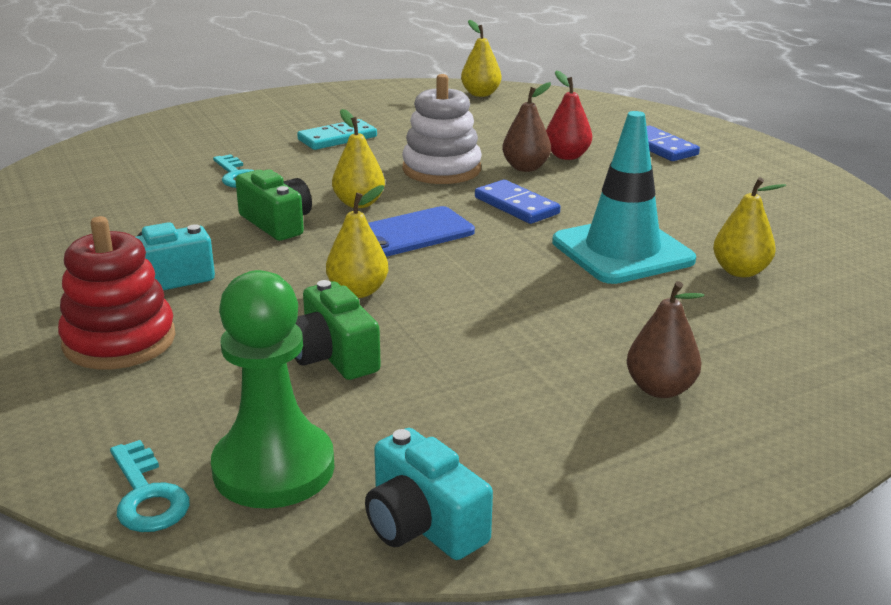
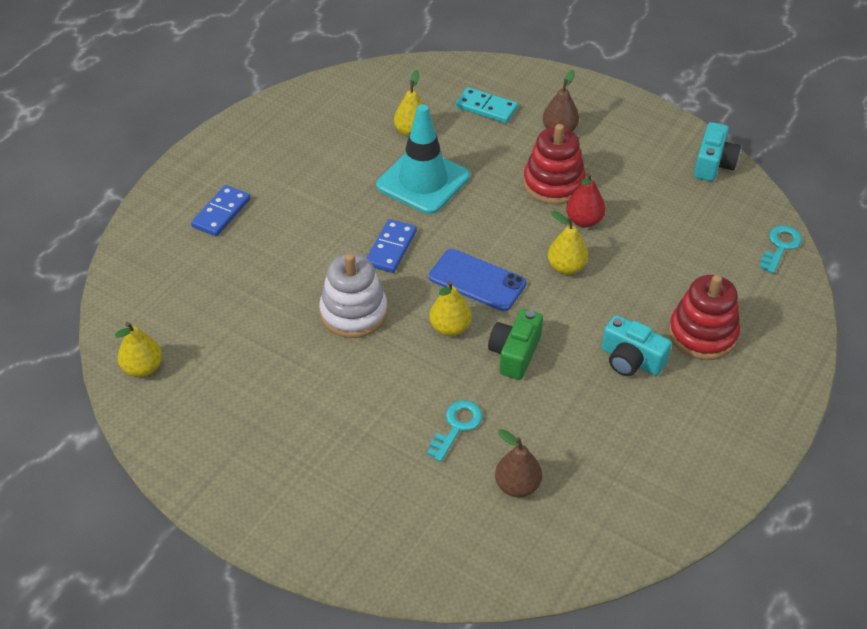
camera: 120 degrees left, 20 degrees up
(274, 468) = (728, 219): green pawn -> none
(334, 356) = (635, 244): green camera -> none
(337, 138) = (331, 410): turquoise domino -> turquoise domino (486, 107)
(525, 168) = (316, 269): brown pear -> brown pear (517, 486)
(530, 338) = (553, 183): none -> red stacking toy
(567, 156) = (275, 255): red pear -> red pear (584, 220)

